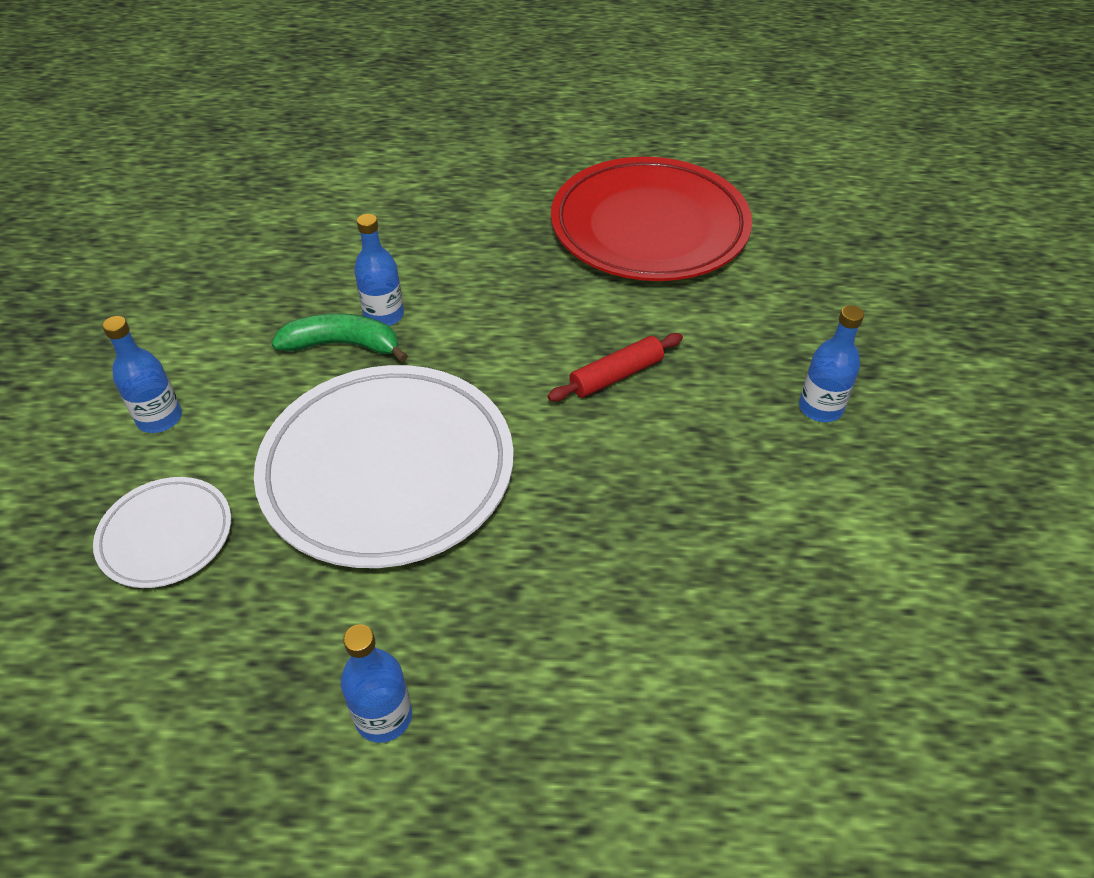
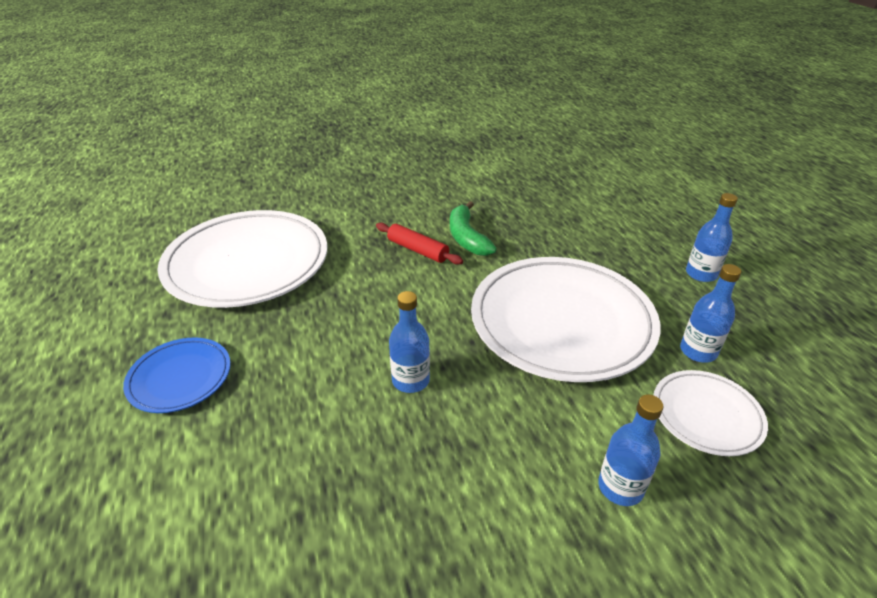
camera: 110 degrees left, 10 degrees down
(343, 345) = (460, 393): green banana -> green banana (467, 237)
(482, 180) = (180, 378): none -> blue plate
(649, 227) = (247, 264): red plate -> white plate
(820, 408) = (406, 185): blue bottle -> blue bottle (698, 351)

